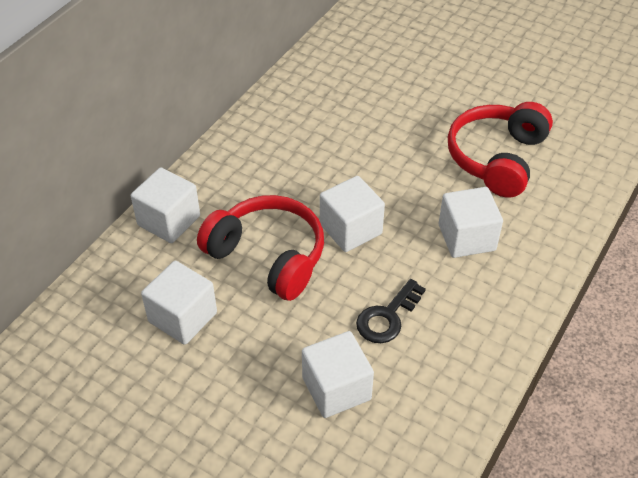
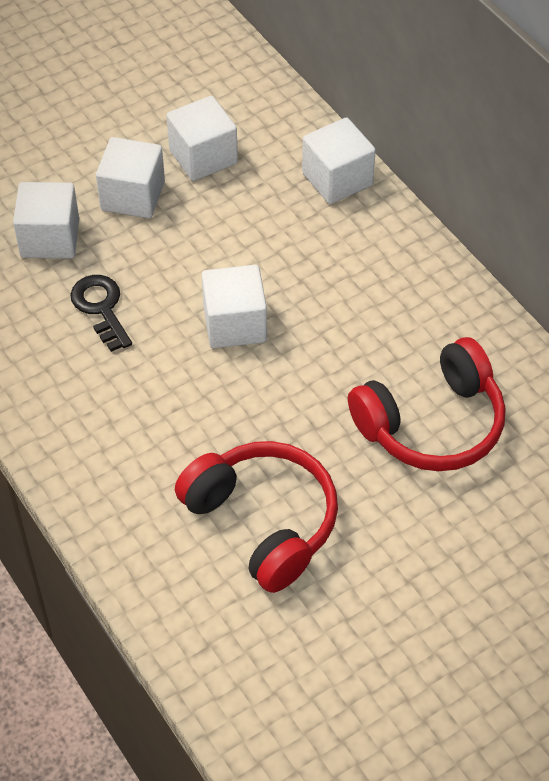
camera: 115 degrees right, 5 degrees up
(268, 256) = (240, 242): red headphones -> red headphones (431, 424)
(466, 237) = (158, 425): white cube -> white cube (133, 196)

